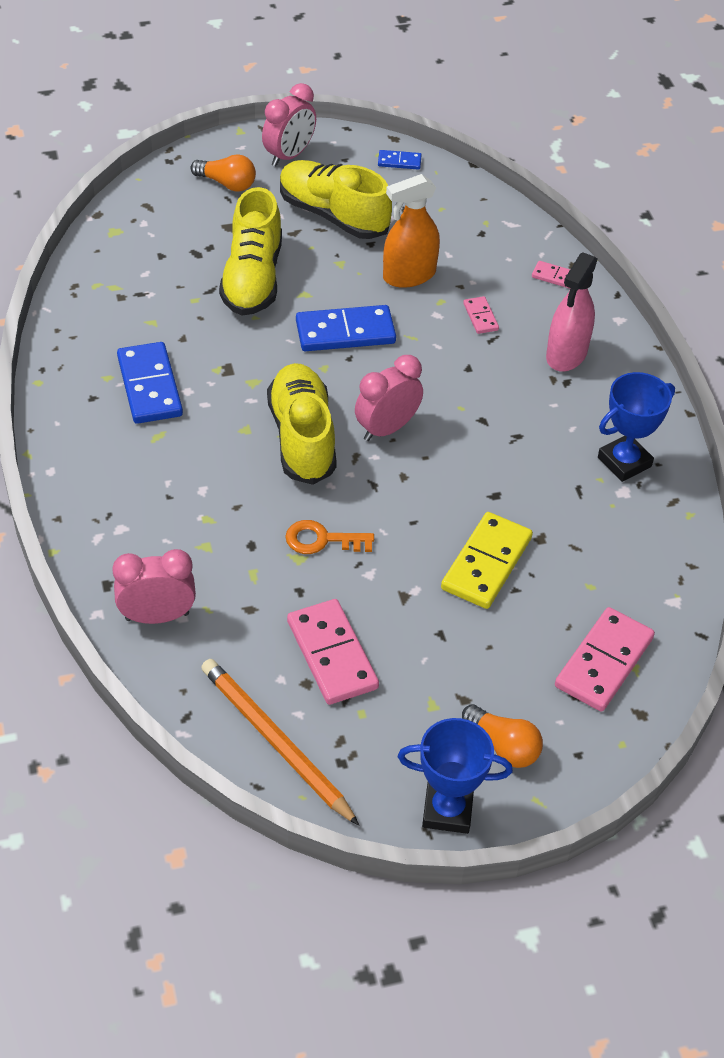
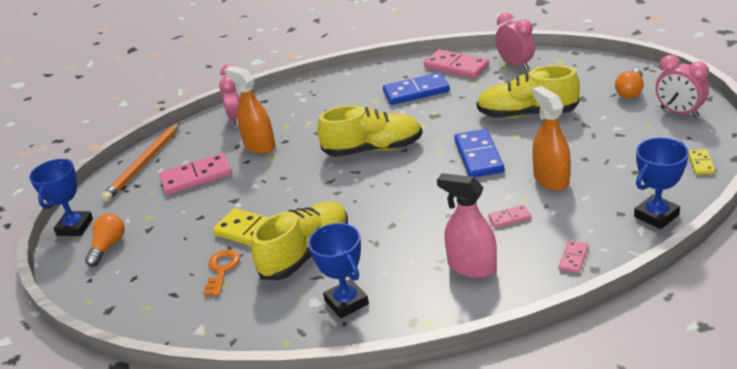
camera: 100 degrees right, 15 degrees down
(258, 577) = (259, 146): none -> orange spray bottle
(275, 742) = (144, 164): orange pencil -> orange pencil turned 150 degrees clockwise
(322, 540) = (285, 165): orange key -> orange key (222, 270)
(333, 215) = (612, 138): yellow shoe -> yellow shoe (306, 253)
(387, 428) = (382, 182): pink clock -> pink clock (515, 65)
(399, 161) = (701, 163): blue domino -> yellow domino
(489, 209) = (656, 215): none -> blue trophy
(503, 746) = (108, 247): orange light bulb -> orange light bulb turned 150 degrees clockwise
(603, 662) = (156, 291): pink domino -> pink domino (456, 66)

